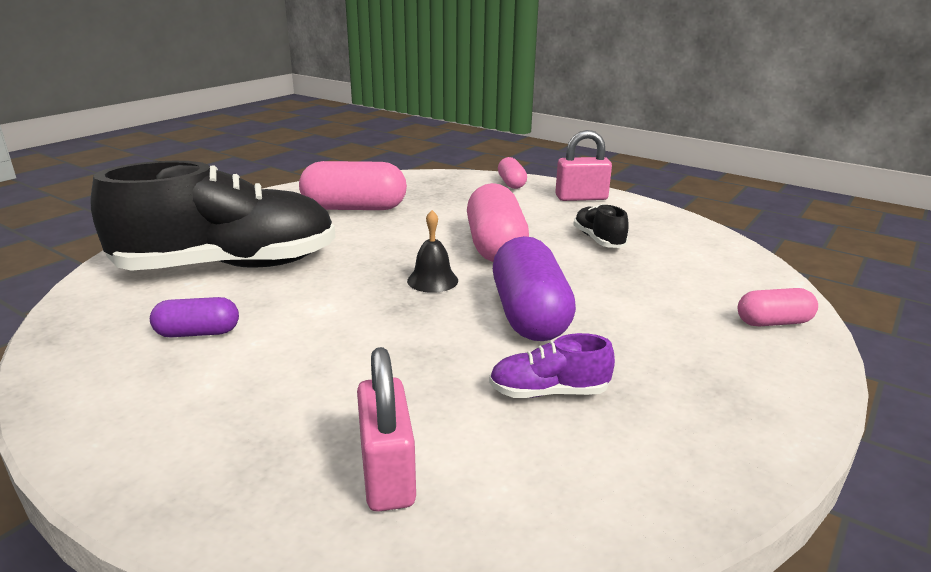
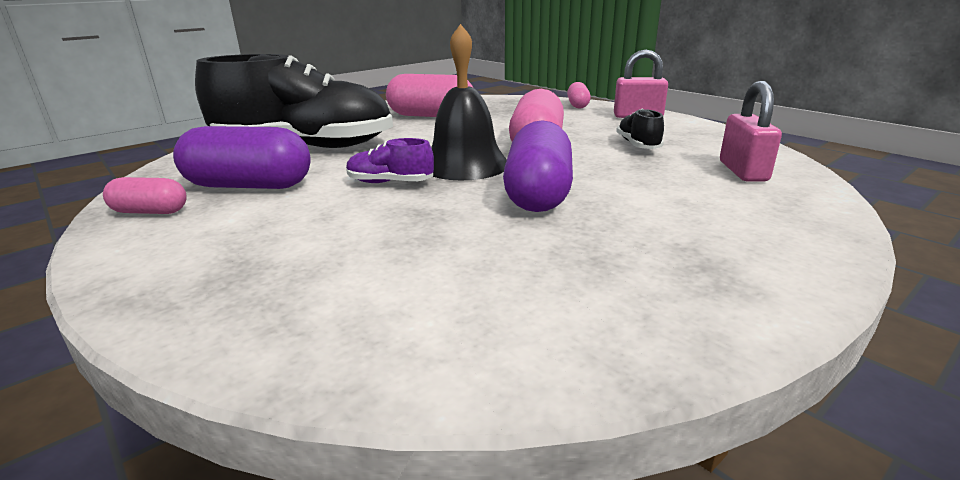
camera: 15 degrees right, 0 degrees up
(198, 333) = (249, 186): purple capsule -> purple capsule, size x1.86
(387, 474) = (328, 297): pink padlock -> pink padlock (742, 171)
(432, 280) = (465, 164): black bell -> black bell, size x1.91
(548, 392) = (521, 252): purple shoe -> purple shoe (390, 183)
(773, 322) = (795, 217): pink capsule -> pink capsule (150, 212)

